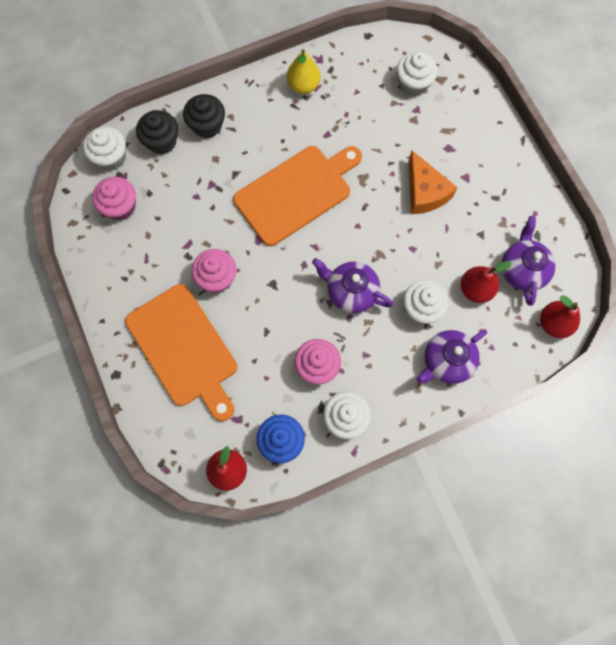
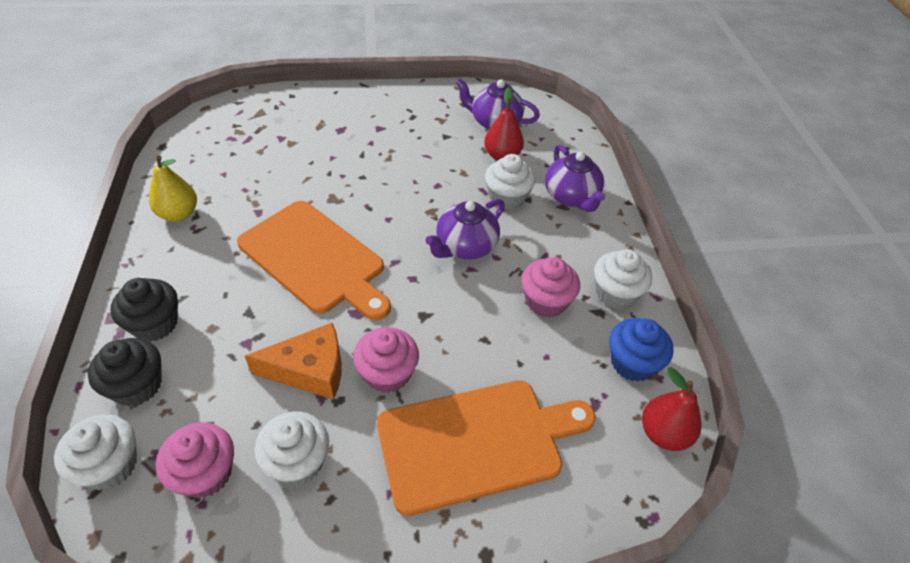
camera: 75 degrees left, 25 degrees down
(296, 193) = (315, 259): orange cutting board -> orange cutting board turned 150 degrees clockwise
(413, 84) = (249, 131): white cupcake -> white cupcake (297, 461)
(425, 192) = (378, 159): orange cheese -> orange cheese (310, 370)
(553, 323) = (555, 120): red pear -> none

